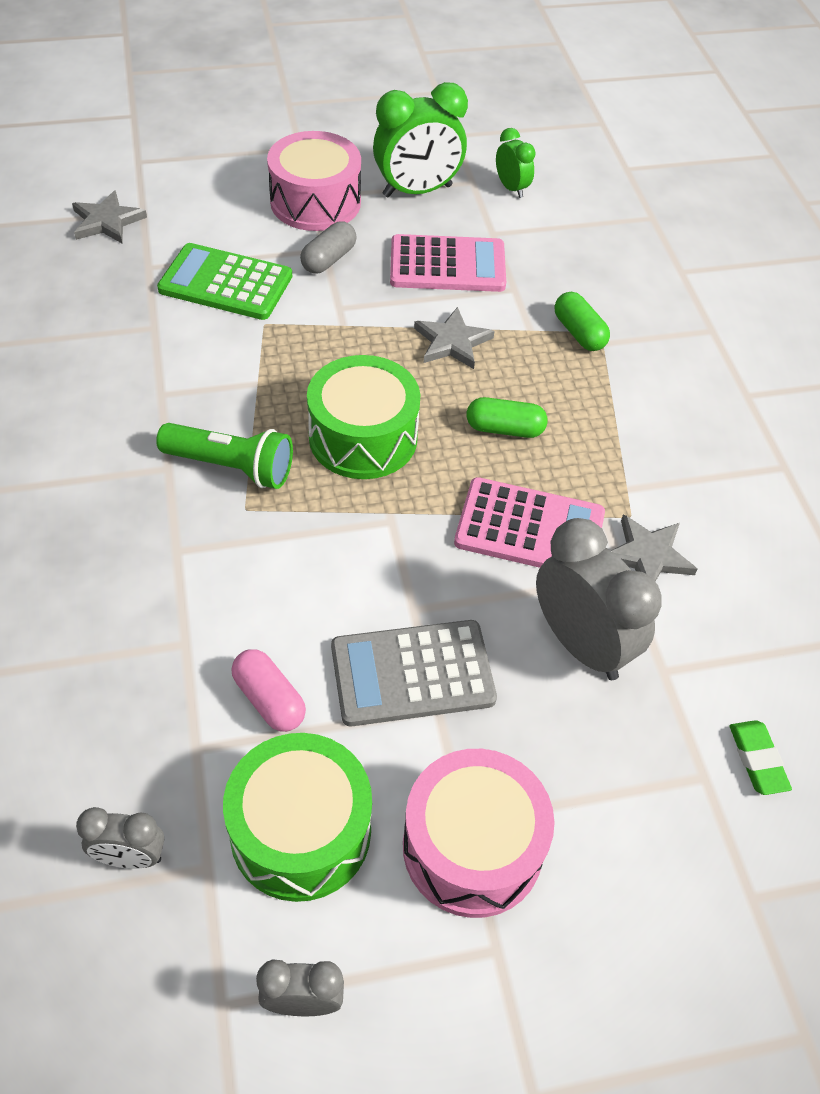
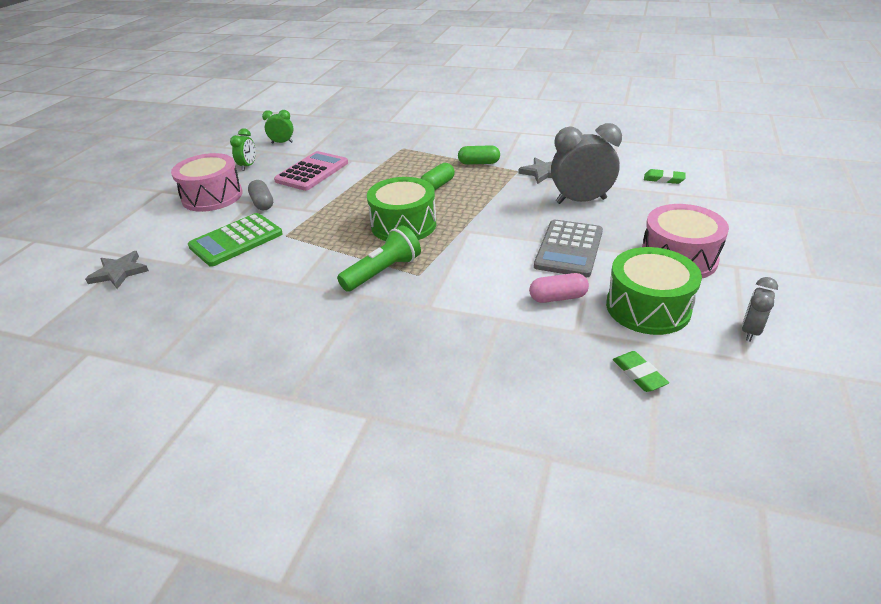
camera: 55 degrees left, 15 degrees down
(130, 857) = (639, 374): grey clock -> green eraser
(417, 191) = (248, 166): green clock -> green clock, size x0.53
(452, 342) = (366, 184): grey star -> none
(529, 528) = (504, 195): pink calculator -> none
(579, 333) = (397, 152): green capsule -> green capsule (479, 163)

